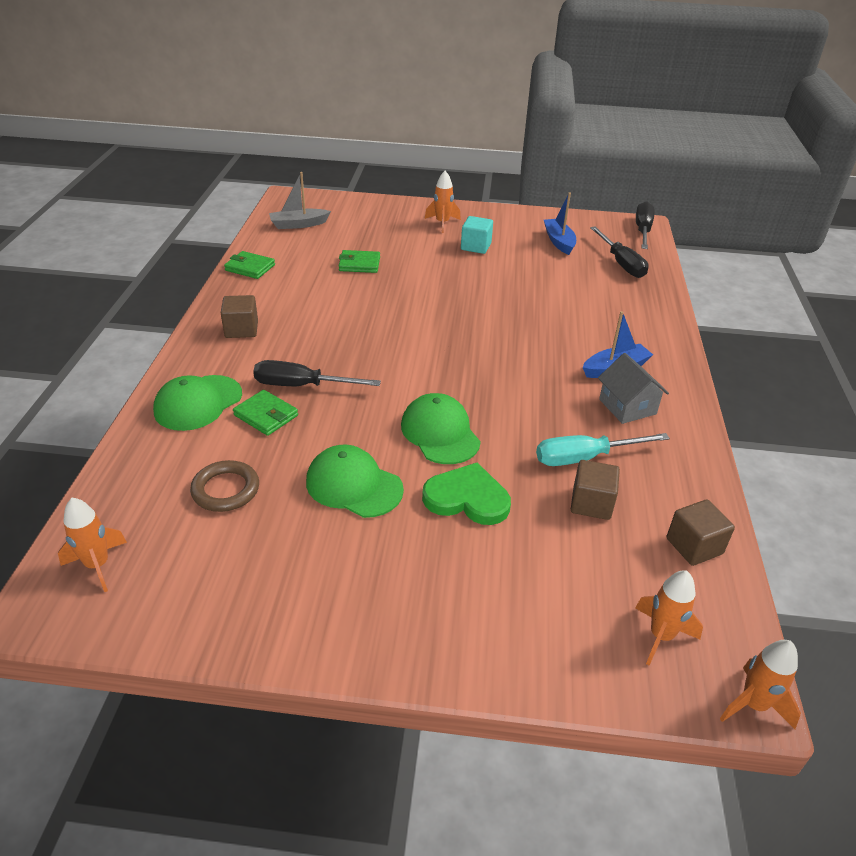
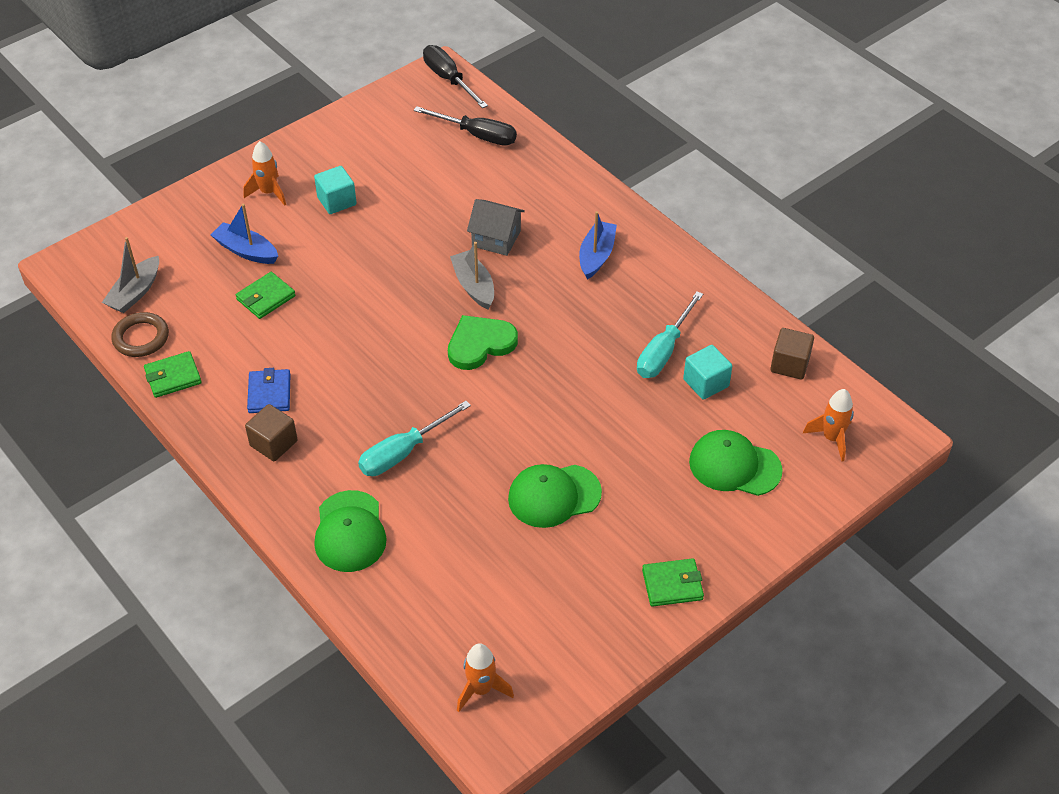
camera: 45 degrees left, 10 degrees up
(225, 490) = (478, 573): brown ring -> brown ring (141, 338)
(266, 415) = (416, 498): green wallet -> green wallet (672, 585)
(282, 306) = (269, 393): none -> blue wallet
(302, 386) = (403, 452): black screwdriver -> turquoise screwdriver
(440, 433) = (553, 409): green cap -> green cap (734, 466)
(467, 498) = (633, 443): green heart -> green heart (480, 344)
(495, 332) = (474, 286): none -> grey boat
(559, 242) = (398, 144): blue boat -> blue boat (246, 251)
(591, 503) = (706, 383): brown cube -> turquoise cube
(627, 406) = (641, 285): grey house -> grey house (496, 238)
(753, 704) = (908, 438): orange rocket -> none

